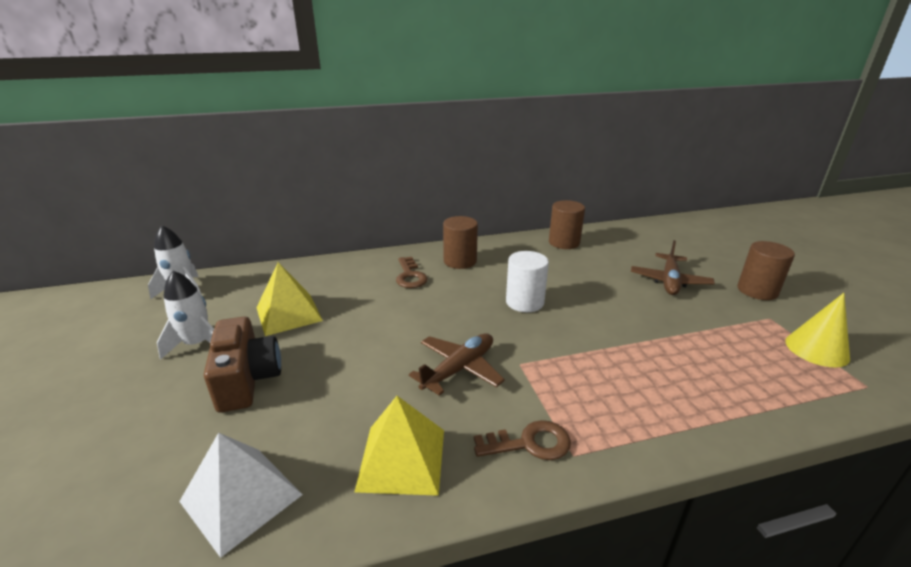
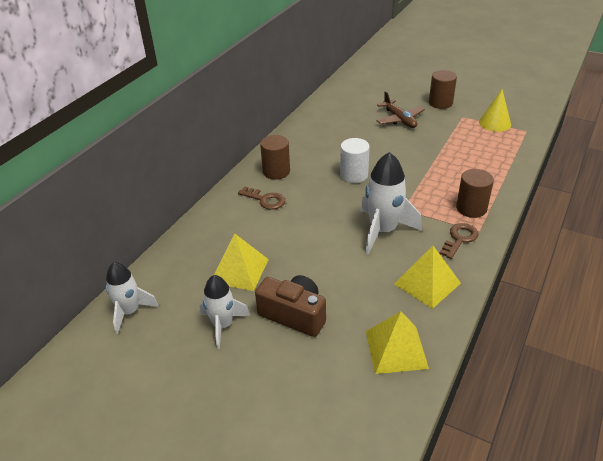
camera: 45 degrees left, 10 degrees up
(241, 497) = (396, 349): white pyramid -> yellow pyramid
(459, 369) = (383, 231): brown plane -> white rocket
(564, 242) = (313, 123): brown cylinder -> brown cylinder (471, 208)

